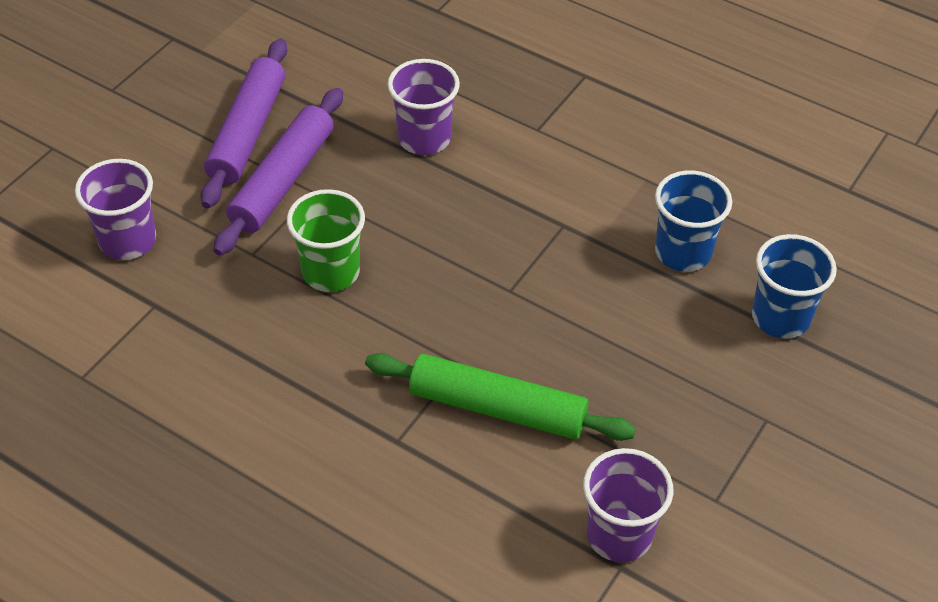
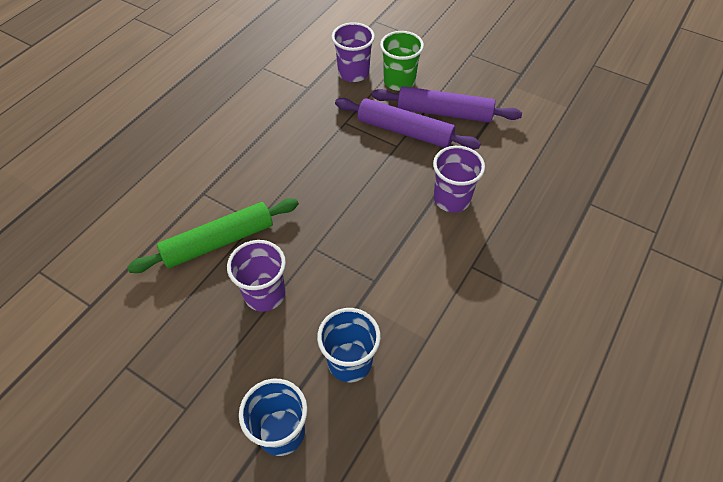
camera: 90 degrees right, 5 degrees up
(331, 272) = (330, 157): green cup -> green cup (399, 81)
(497, 408) = (219, 242): green rolling pin -> green rolling pin turned 45 degrees clockwise
(619, 535) = (112, 306): purple cup -> purple cup (265, 294)

